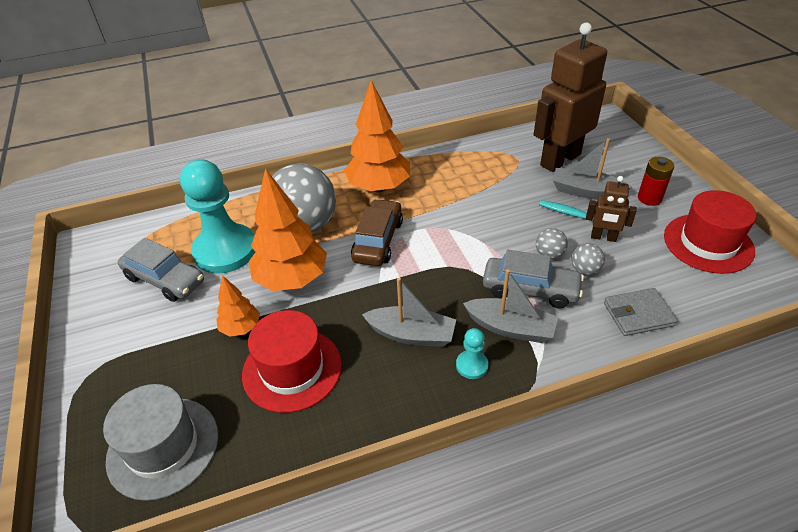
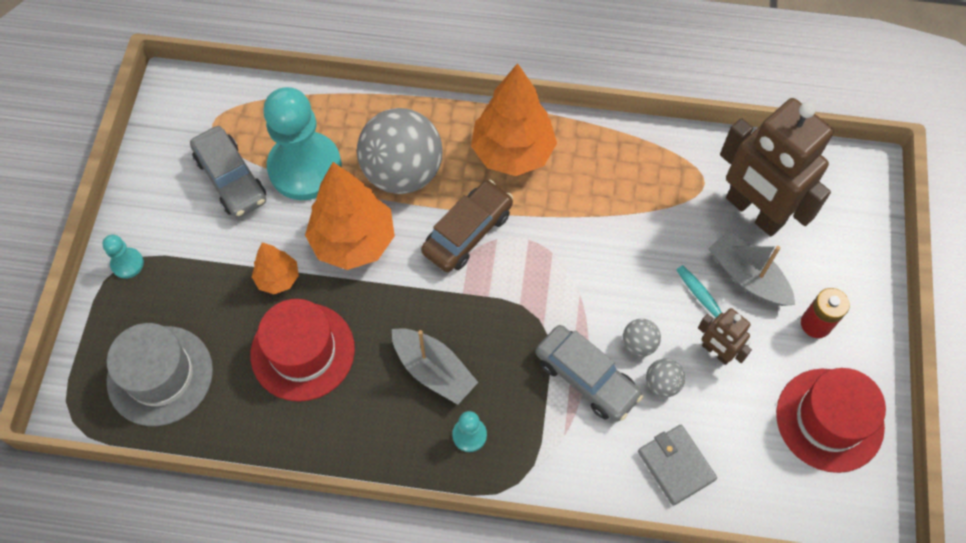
camera: 25 degrees right, 20 degrees up
(92, 373) = (127, 264): none -> turquoise pawn
(510, 328) = (534, 413): grey boat -> none
(560, 160) = (754, 211): brown robot -> brown robot turned 120 degrees counterclockwise
(638, 314) = (676, 465): grey wallet -> grey wallet turned 45 degrees clockwise

